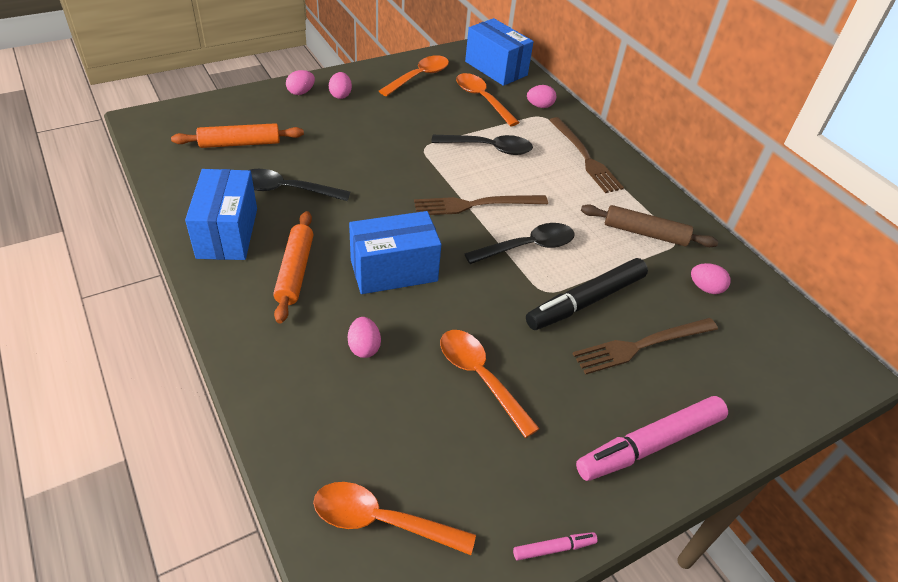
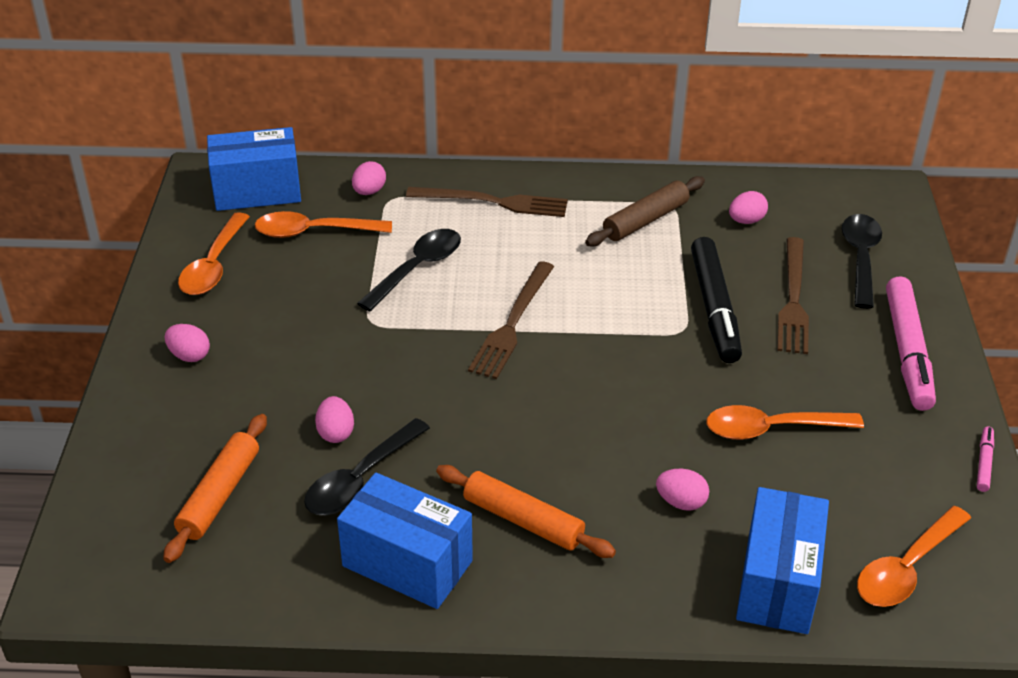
camera: 55 degrees left, 5 degrees down
(301, 92) = (146, 393): pink egg -> pink egg (336, 433)
(394, 270) = (577, 434): blue box -> blue box (777, 583)
(419, 77) = (213, 265): orange spoon -> orange spoon turned 150 degrees counterclockwise
(528, 247) = (609, 313): black spoon -> black spoon (860, 258)

